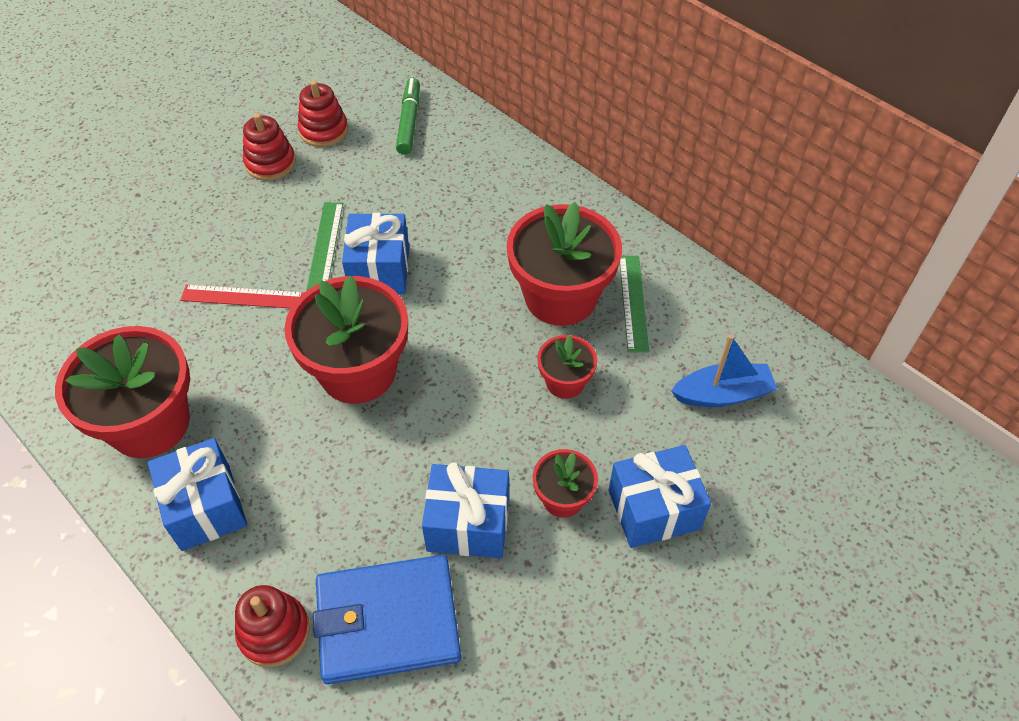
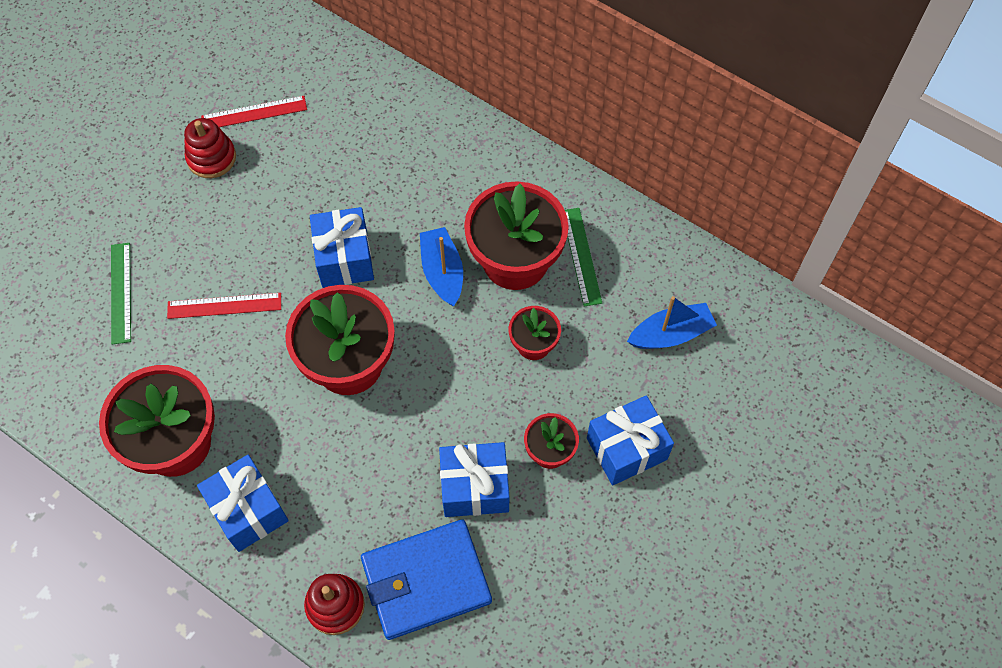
camera: 10 degrees left, 10 degrees up
(323, 130) = (254, 113): red stacking toy -> red ruler
(325, 245) = (287, 240): green ruler -> green ruler (121, 292)
(409, 122) = (336, 90): green marker -> none
(479, 297) = (442, 272): none -> blue boat

